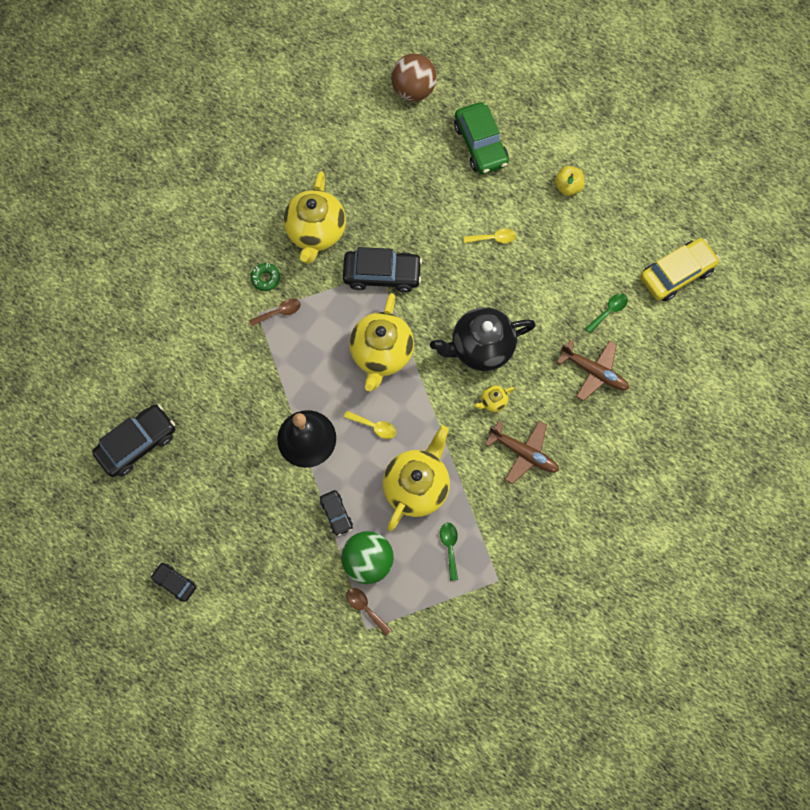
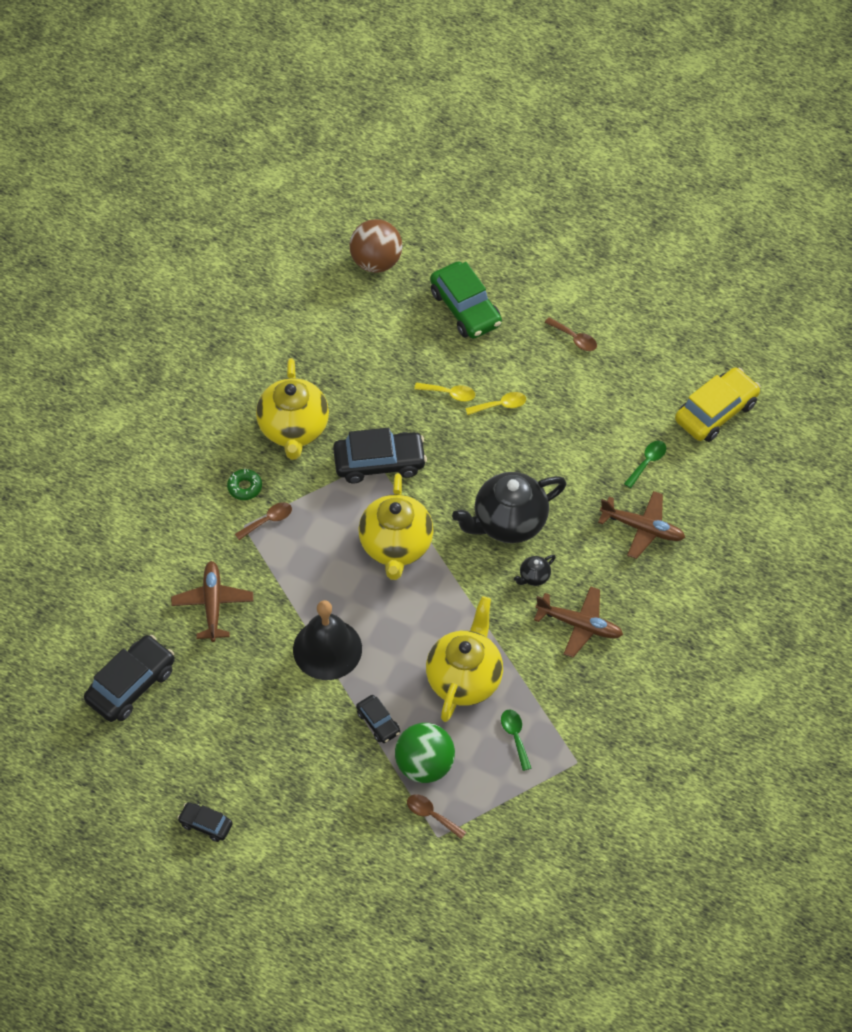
camera: 10 degrees left, 15 degrees down
(219, 381) = (213, 604): none -> brown plane
(374, 426) = (403, 624): yellow spoon -> yellow spoon (449, 393)
(493, 401) = (534, 577): yellow teapot -> black teapot
(567, 187) = (574, 338): yellow apple -> brown spoon

